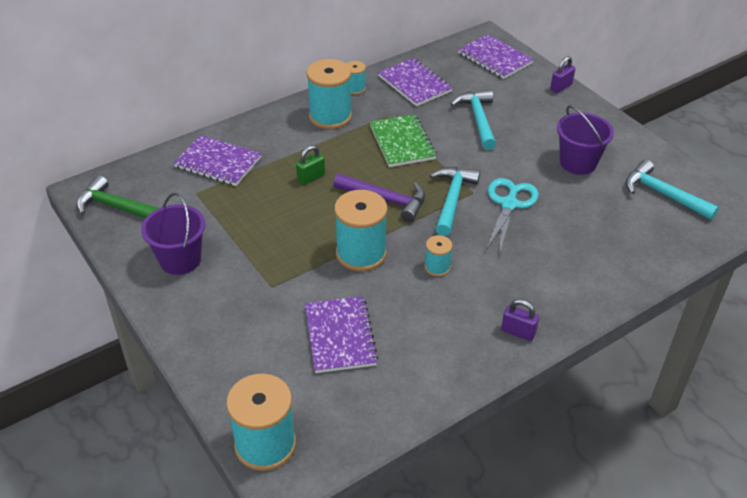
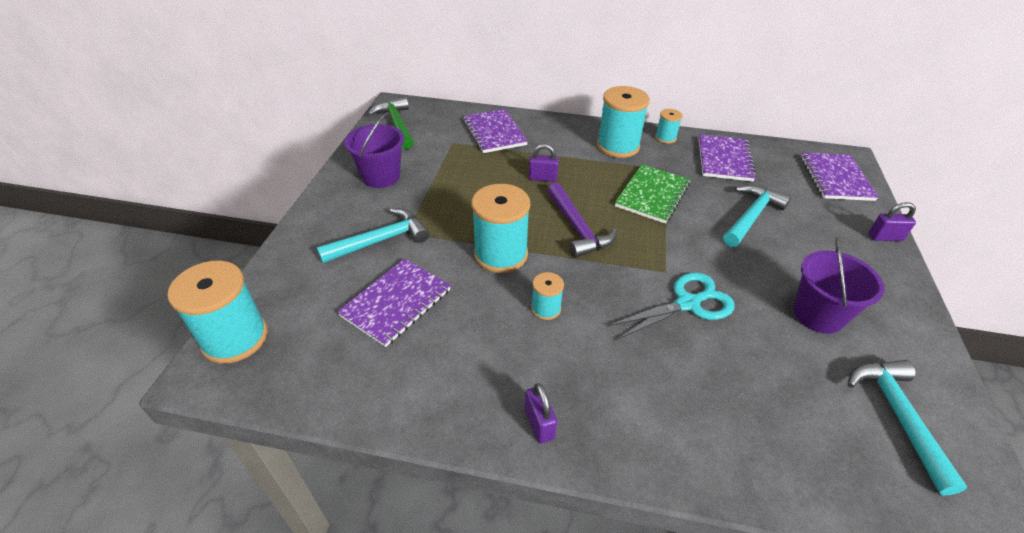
camera: 45 degrees right, 0 degrees up
(311, 177) = (542, 178): green padlock -> purple padlock
(452, 199) = (636, 264): turquoise hammer -> turquoise hammer (380, 240)

